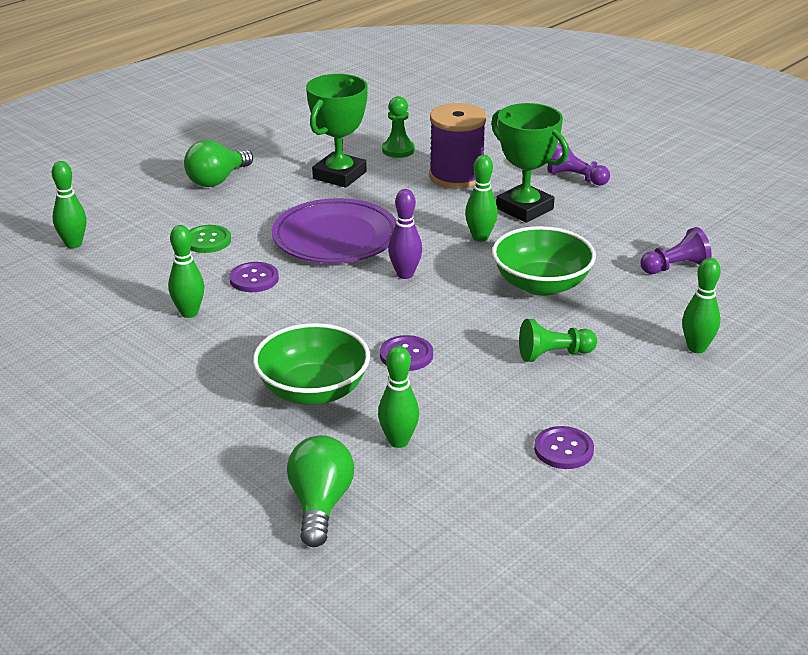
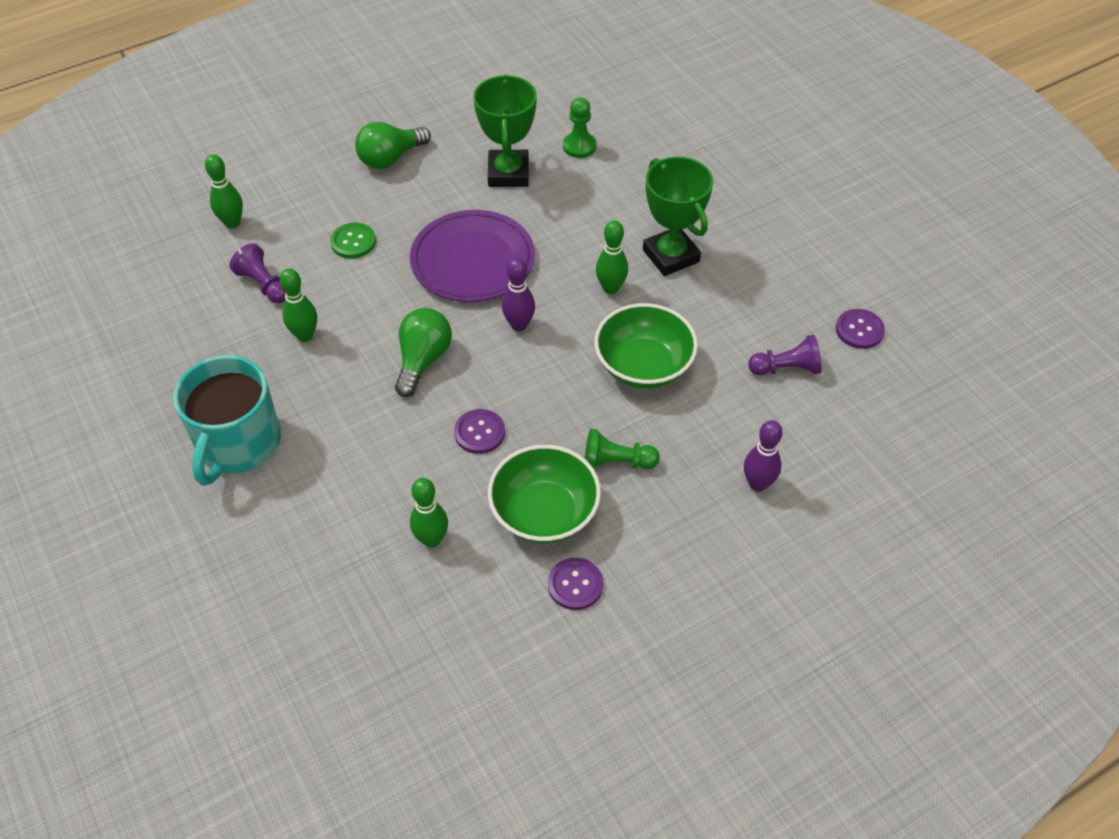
camera: 15 degrees right, 20 degrees up
(154, 403) = (238, 444): none -> turquoise mug
(254, 279) = (378, 302): purple button -> purple button (859, 330)
(313, 391) = (380, 459): green bowl -> green bowl (544, 513)
(320, 505) = (336, 599): green light bulb -> green light bulb (423, 360)
(339, 175) = (508, 173): green trophy -> green trophy turned 45 degrees counterclockwise
(456, 176) = (622, 195): purple spool -> none
(576, 178) = (741, 220): purple pawn -> purple pawn (264, 284)
(696, 348) = (757, 484): green bowling pin -> purple bowling pin

